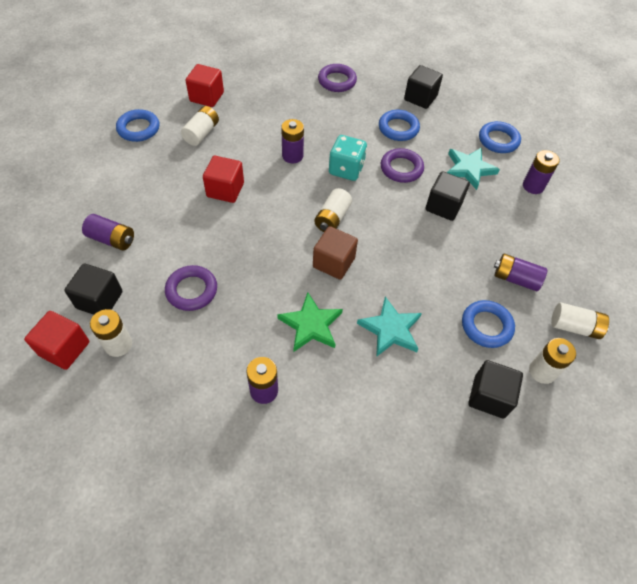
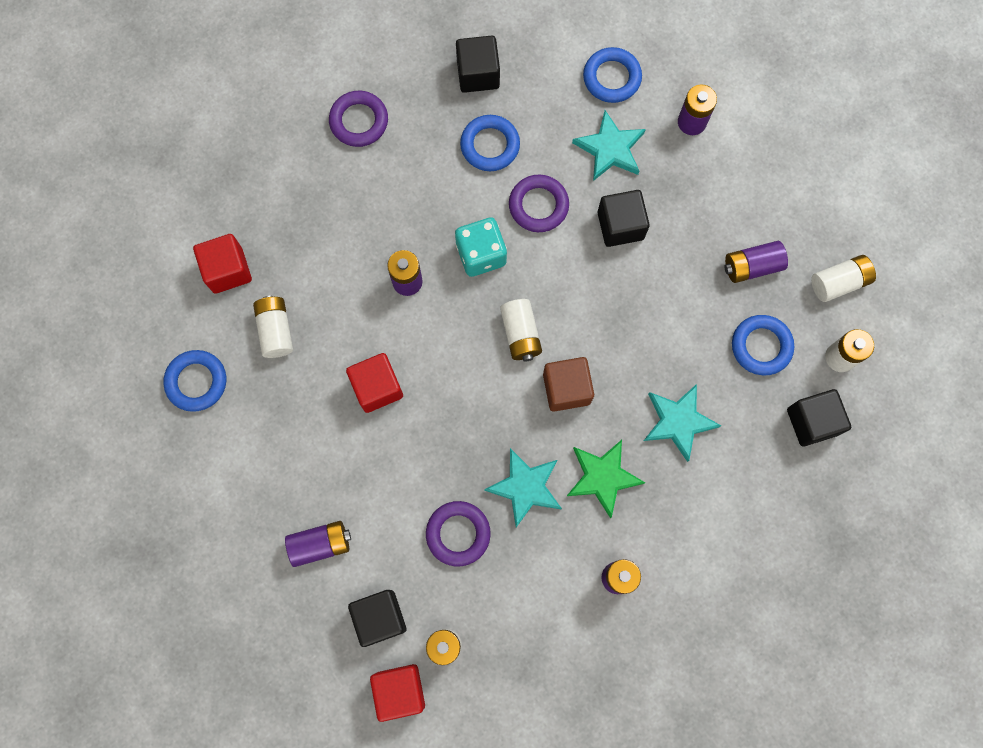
camera: 35 degrees left, 20 degrees up
(257, 295) = (525, 487): none -> turquoise star

